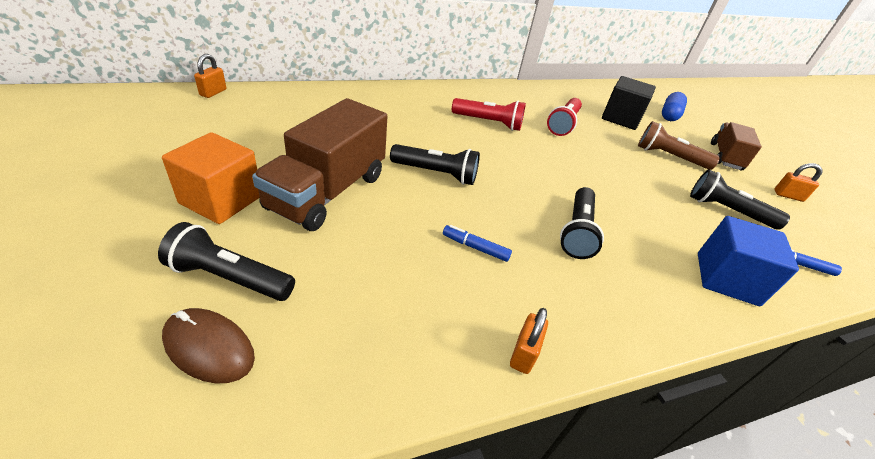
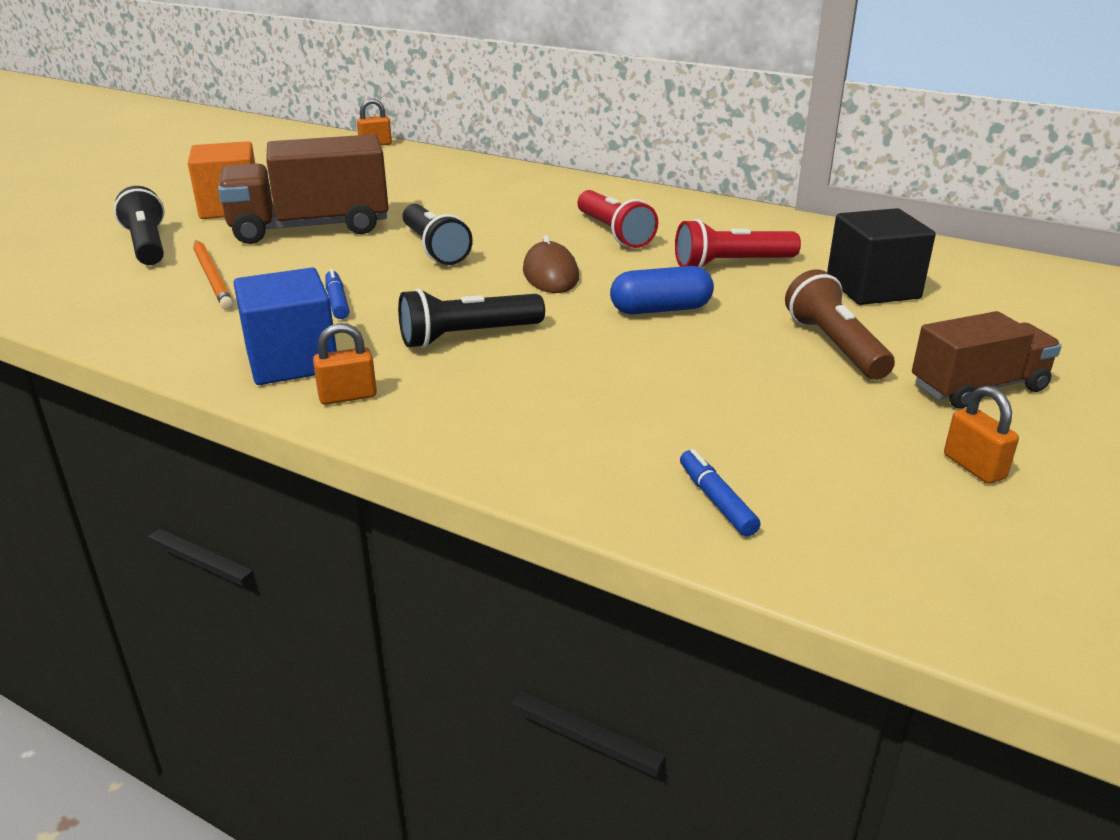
camera: 55 degrees right, 10 degrees down
(209, 347) = (73, 268): brown mouse -> brown mouse (550, 274)
(357, 277) = (212, 277): none -> orange pencil
(523, 354) = (212, 364): orange padlock -> orange padlock (348, 396)
(669, 115) = (1015, 315): blue capsule -> blue capsule (661, 310)
(726, 279) = (548, 445): blue cube -> blue cube (292, 361)
(727, 211) = (760, 418): black flashlight -> none

